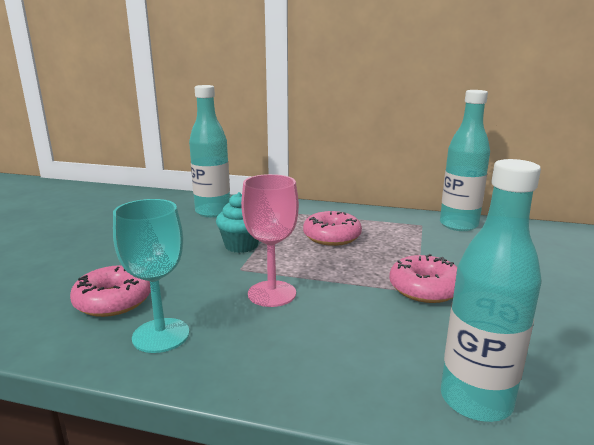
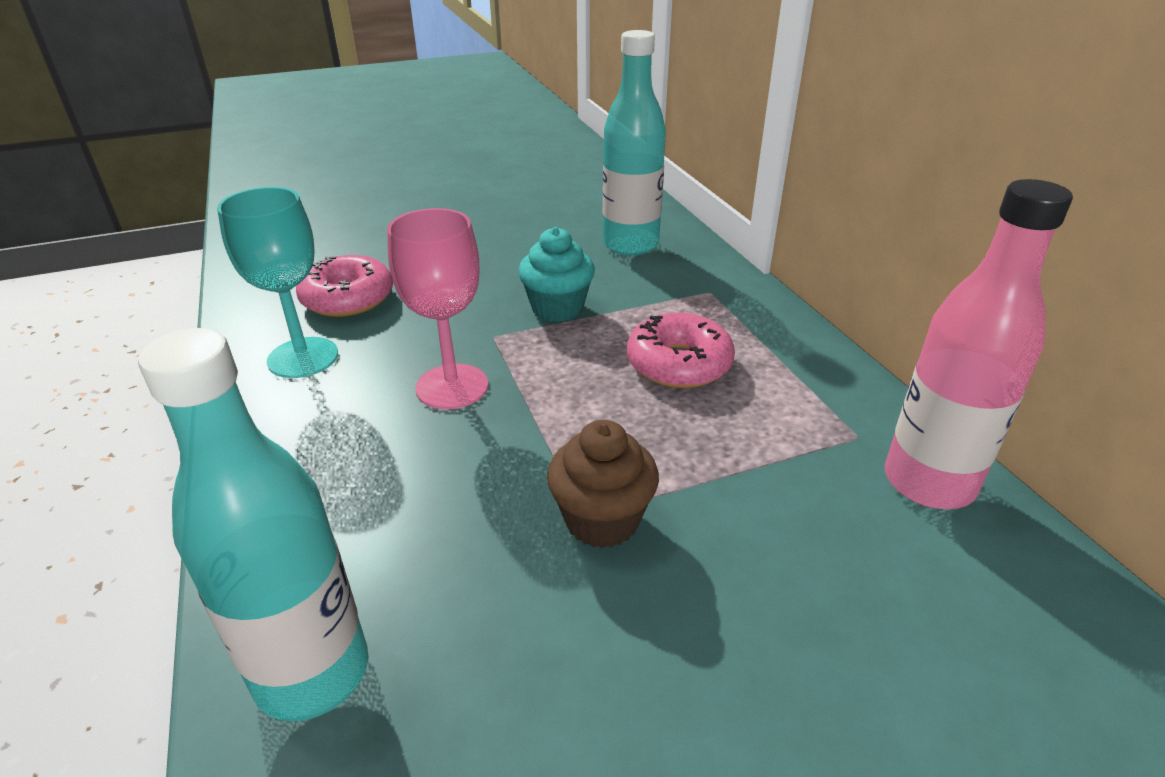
camera: 55 degrees right, 15 degrees up
(425, 288) = (602, 520): pink donut -> brown cupcake
(458, 225) = (928, 482): turquoise bottle -> pink bottle

